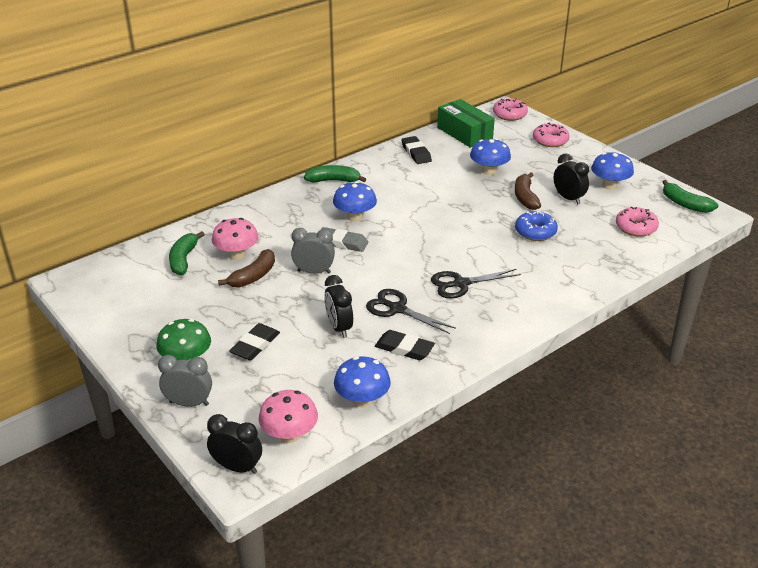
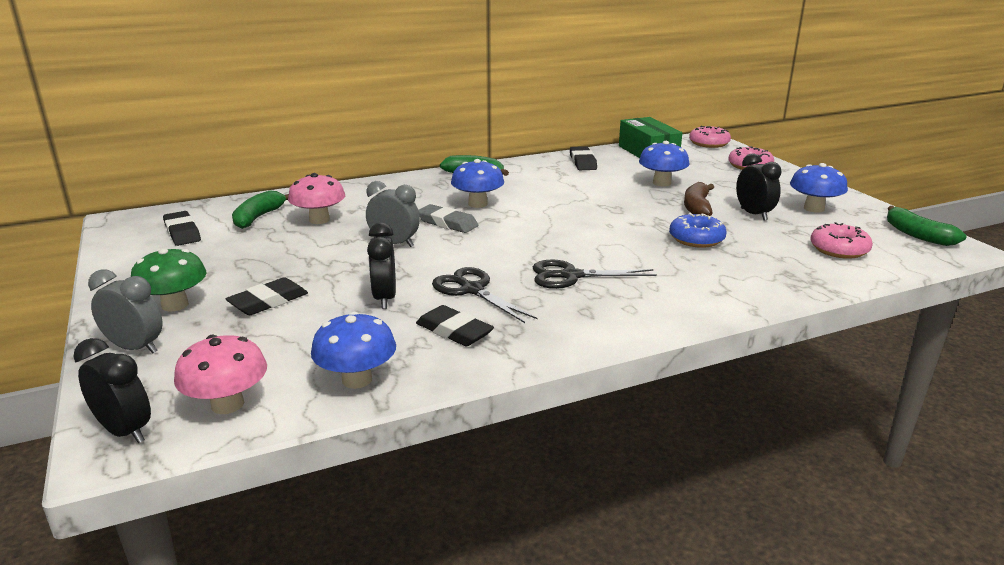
camera: 15 degrees right, 10 degrees down
(132, 286) = (182, 232): none -> black eraser
(253, 276) = (321, 239): brown banana -> none

